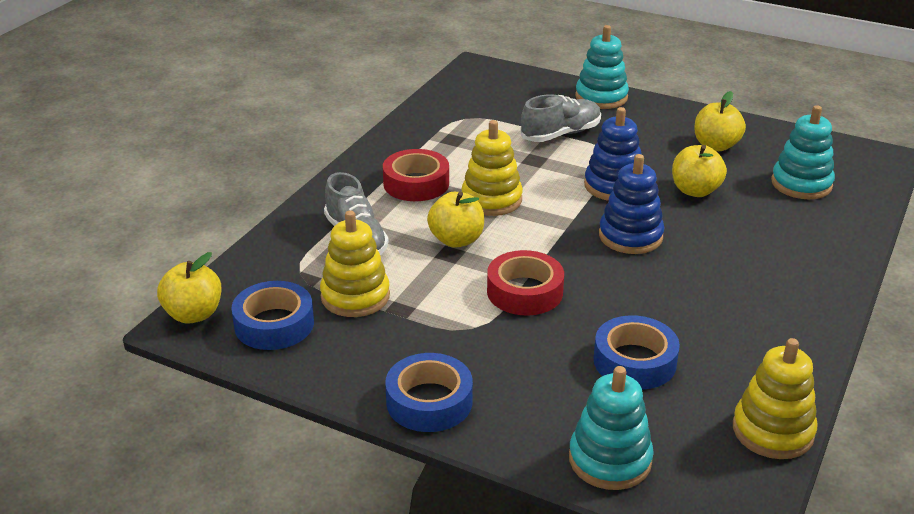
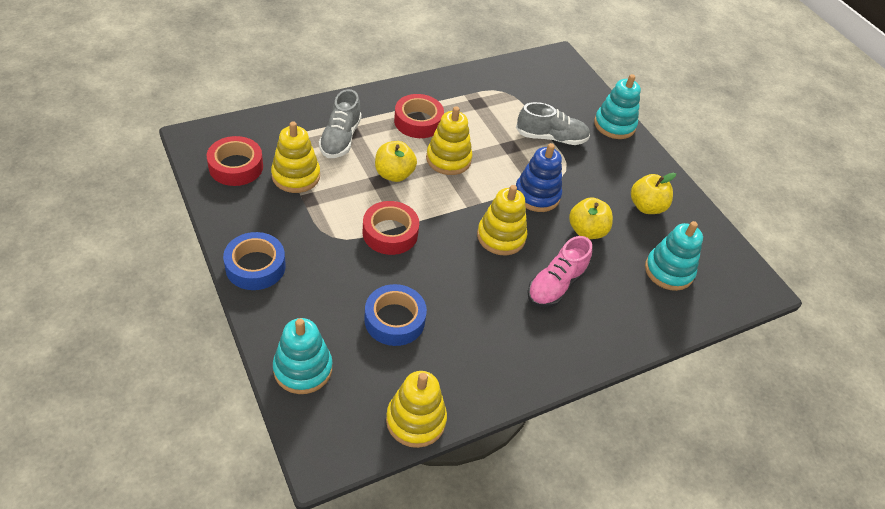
camera: 30 degrees right, 15 degrees up
(193, 314) = (205, 135): yellow apple -> none
(274, 324) = (236, 166): blue tape -> red tape
(630, 236) = (501, 237): blue stacking toy -> yellow stacking toy
(730, 247) = (556, 285): none -> pink shoe

